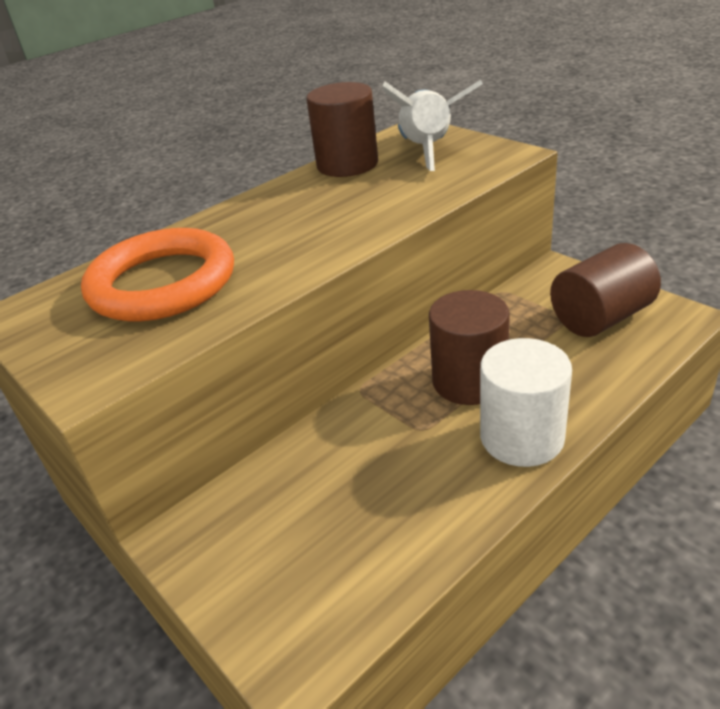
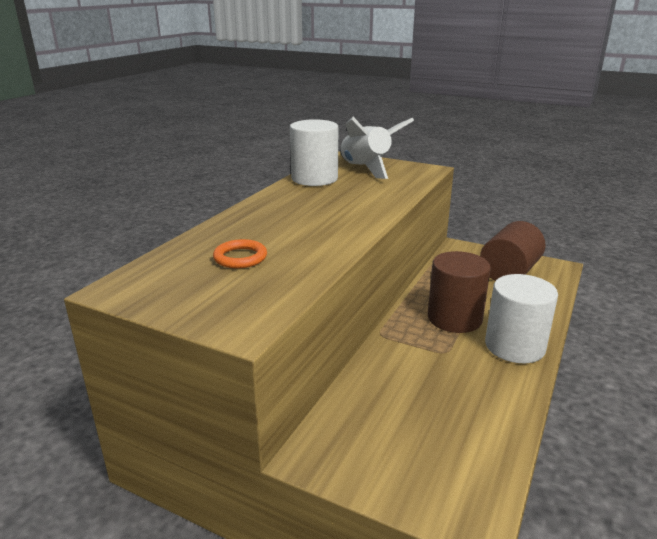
camera: 25 degrees left, 10 degrees down
(162, 283) = (240, 257): orange ring -> orange ring, size x0.44
(347, 164) = (314, 178): brown cylinder -> white cylinder

